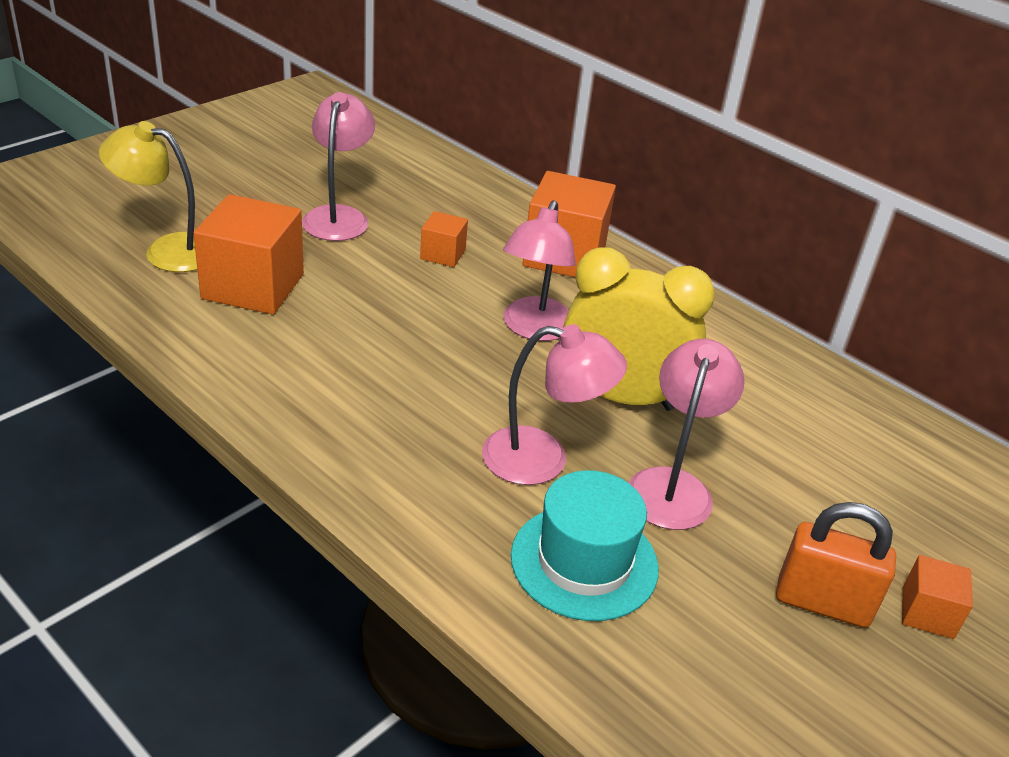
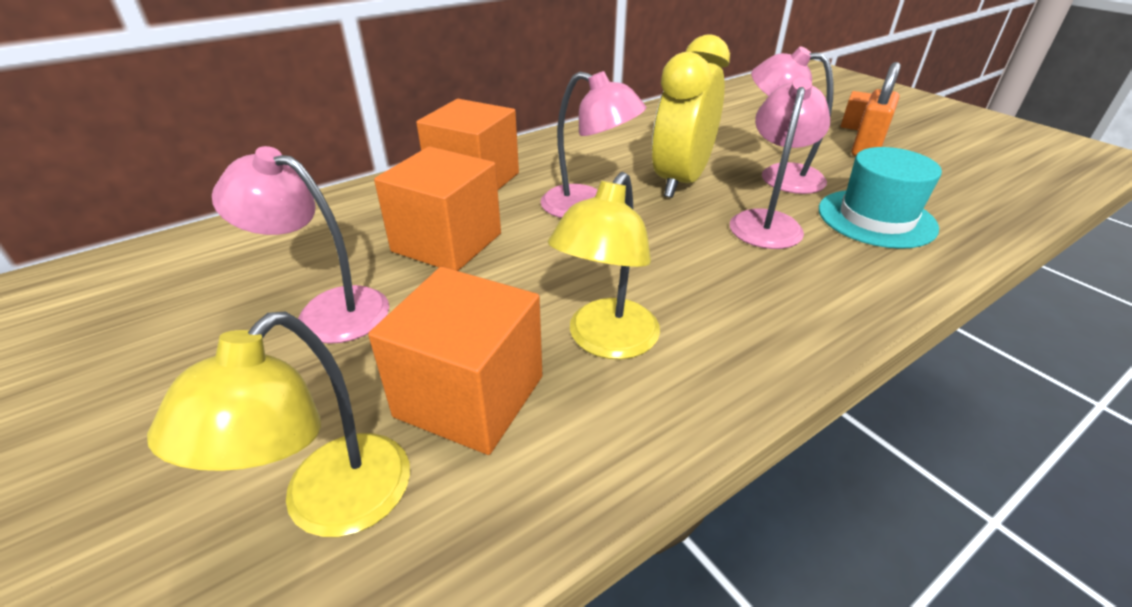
camera: 75 degrees left, 0 degrees up
(316, 344) = (606, 341): none -> yellow lamp
(443, 254) = (447, 242): orange cube -> orange cube, size x1.99

